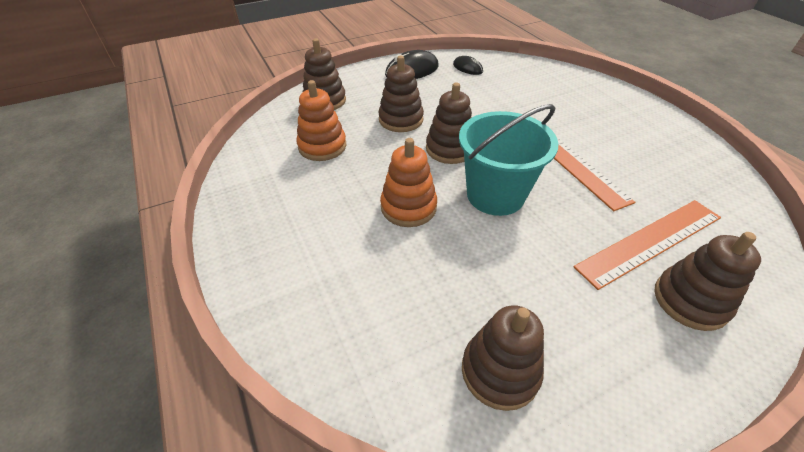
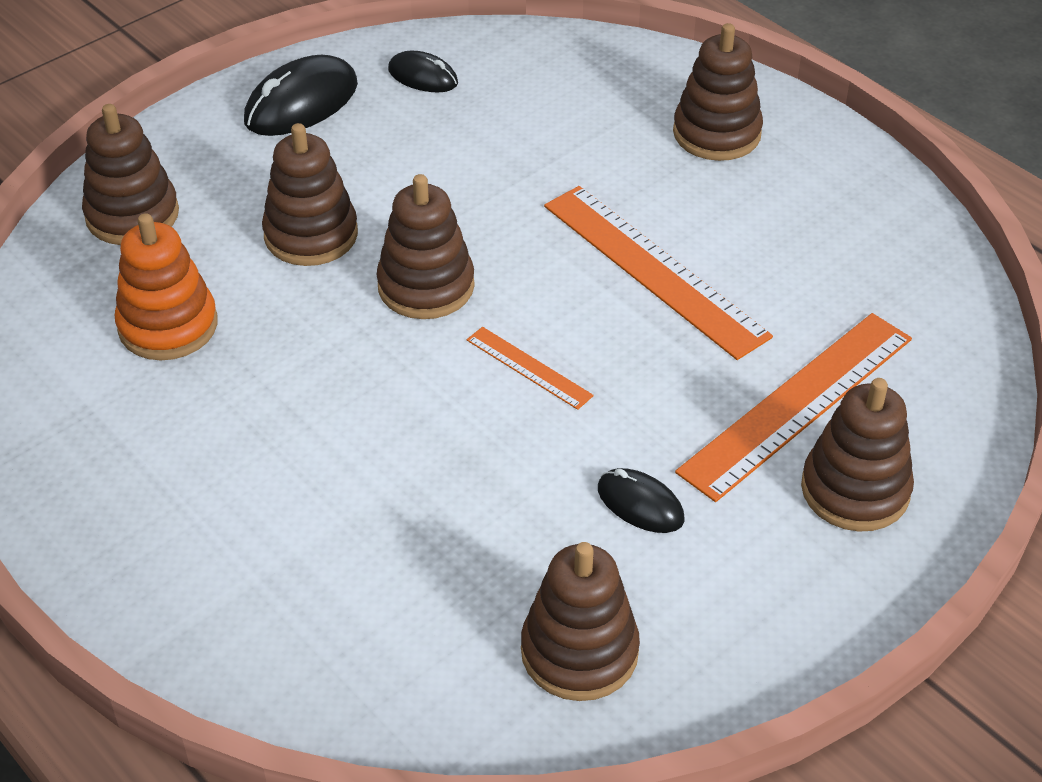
camera: 15 degrees left, 0 degrees up
(408, 207) = (376, 421): orange stacking toy -> none
(495, 195) = (529, 367): turquoise bucket -> orange ruler
(550, 282) = (640, 504): none -> black mouse
(605, 106) = (716, 133): none -> brown stacking toy

